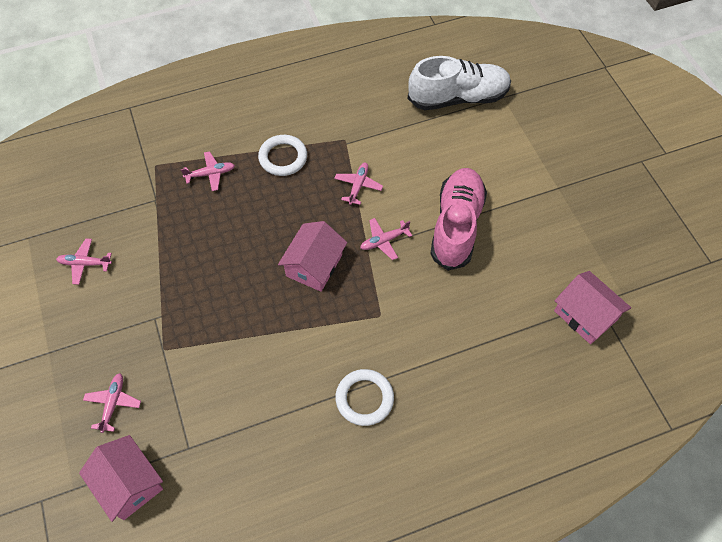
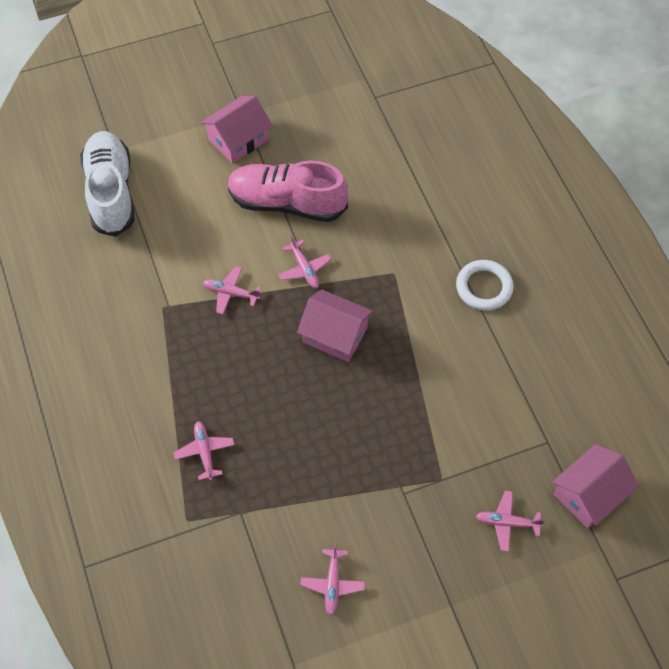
camera: 90 degrees left, 0 degrees up
(283, 157) = (185, 372): white ring -> none
(585, 315) = (388, 108): pink house -> pink house (238, 139)

